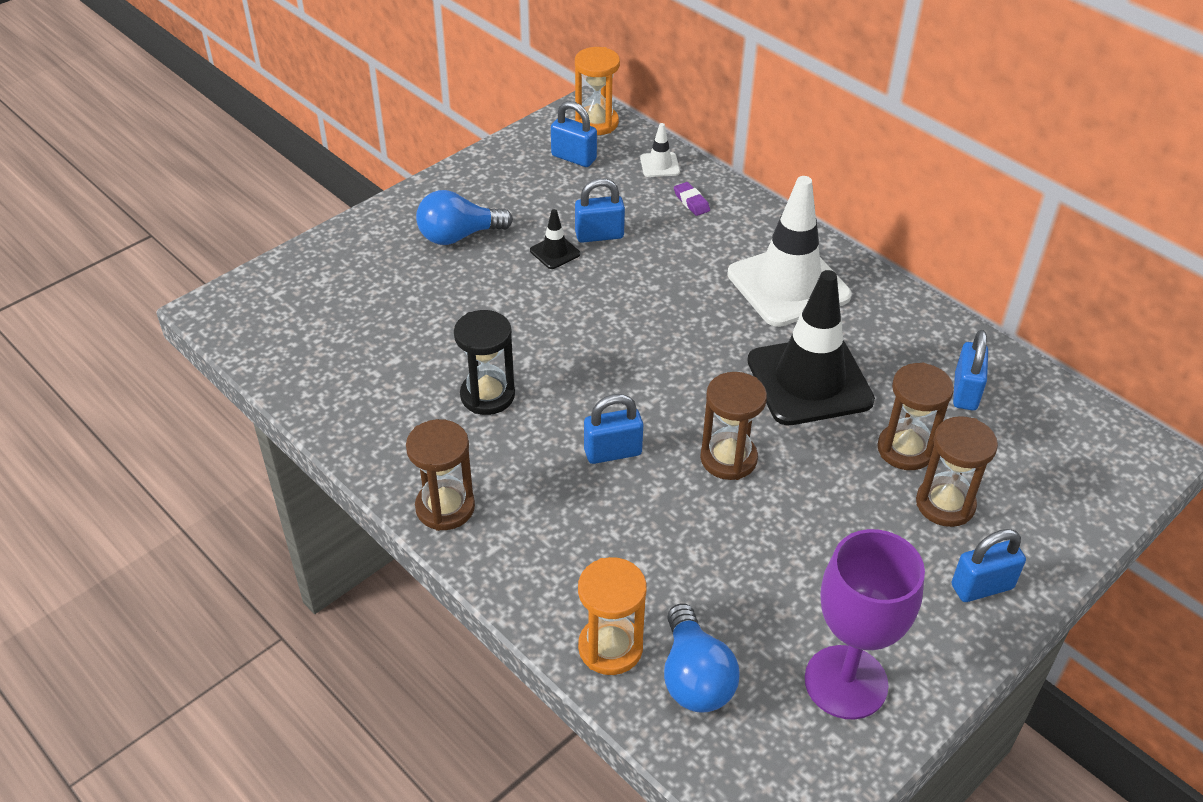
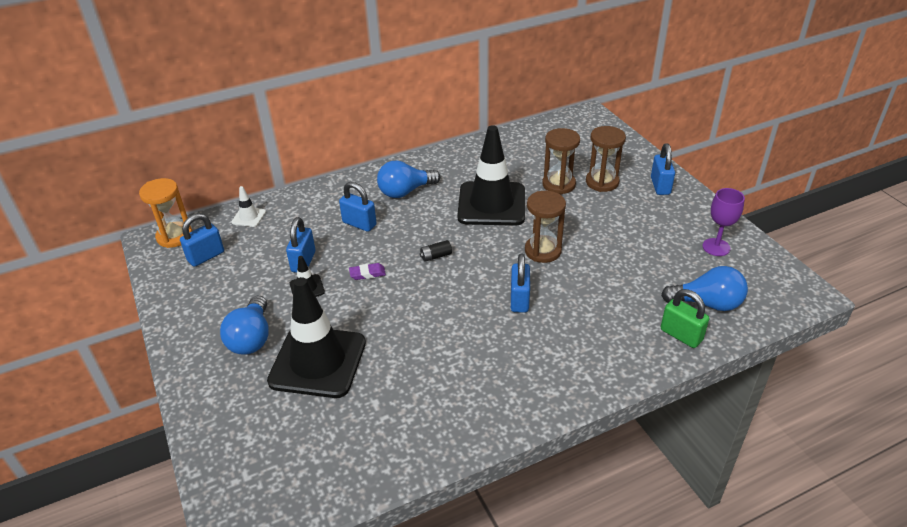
camera: 70 degrees left, 5 degrees down
(440, 297) = (318, 362): none -> black traffic cone
(445, 507) = (543, 397): brown hourglass -> none
(487, 395) = (440, 353): black hourglass -> none
(610, 647) = (681, 335): orange hourglass -> green padlock
(664, 349) = (436, 256): none -> black battery
(691, 202) = (298, 212): purple eraser -> purple eraser (367, 274)
(788, 285) = (405, 191): white traffic cone -> blue light bulb
(846, 682) = (716, 247): purple goblet -> purple goblet, size x0.58
(965, 392) = (524, 154): blue padlock -> blue padlock (359, 224)

